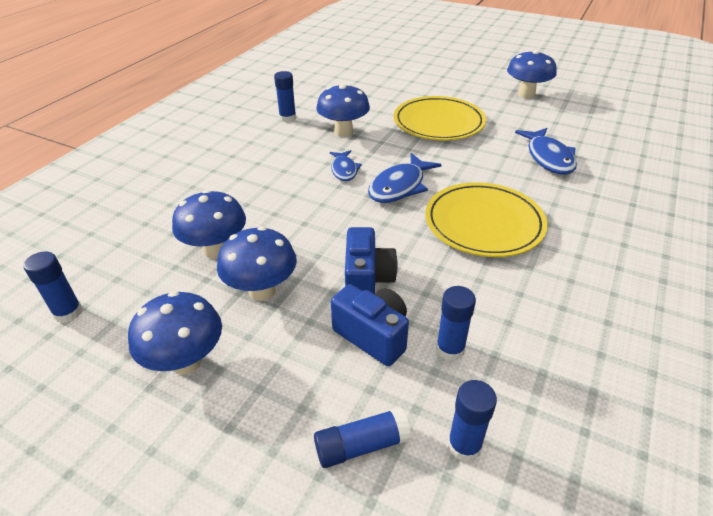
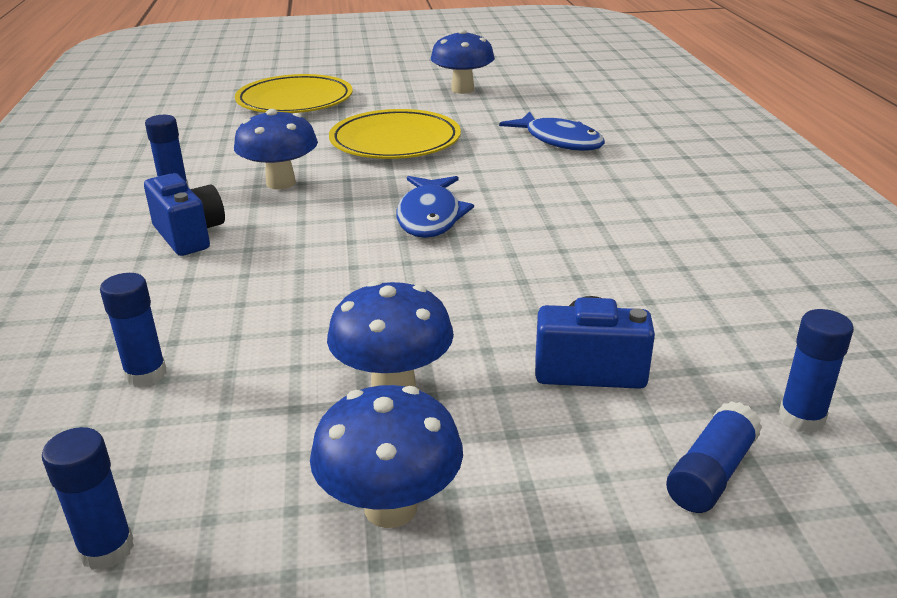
camera: 35 degrees left, 10 degrees down
(216, 250) = (264, 370): blue mushroom -> none
(344, 170) = (336, 222): blue fish -> none
(367, 280) = (512, 320): blue camera -> blue camera (189, 235)
(450, 349) = (682, 344): blue glue stick -> blue glue stick (146, 374)
(484, 223) = (569, 219): yellow plate -> yellow plate (295, 100)

